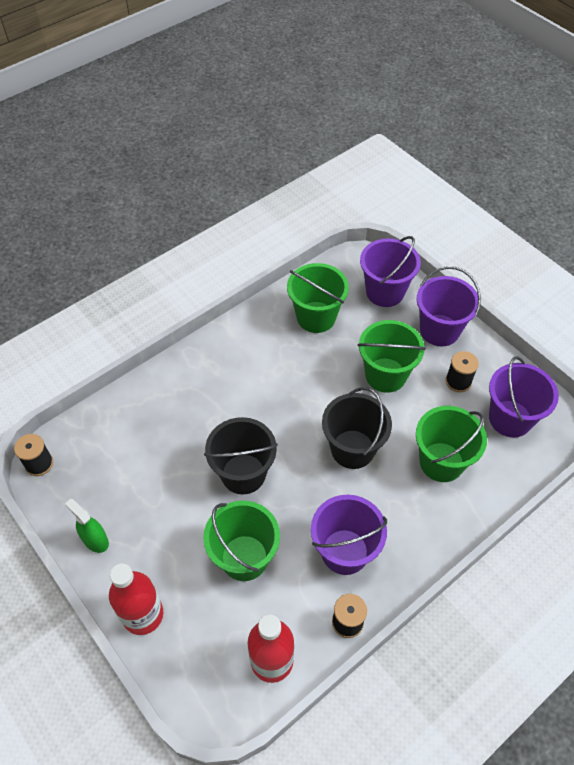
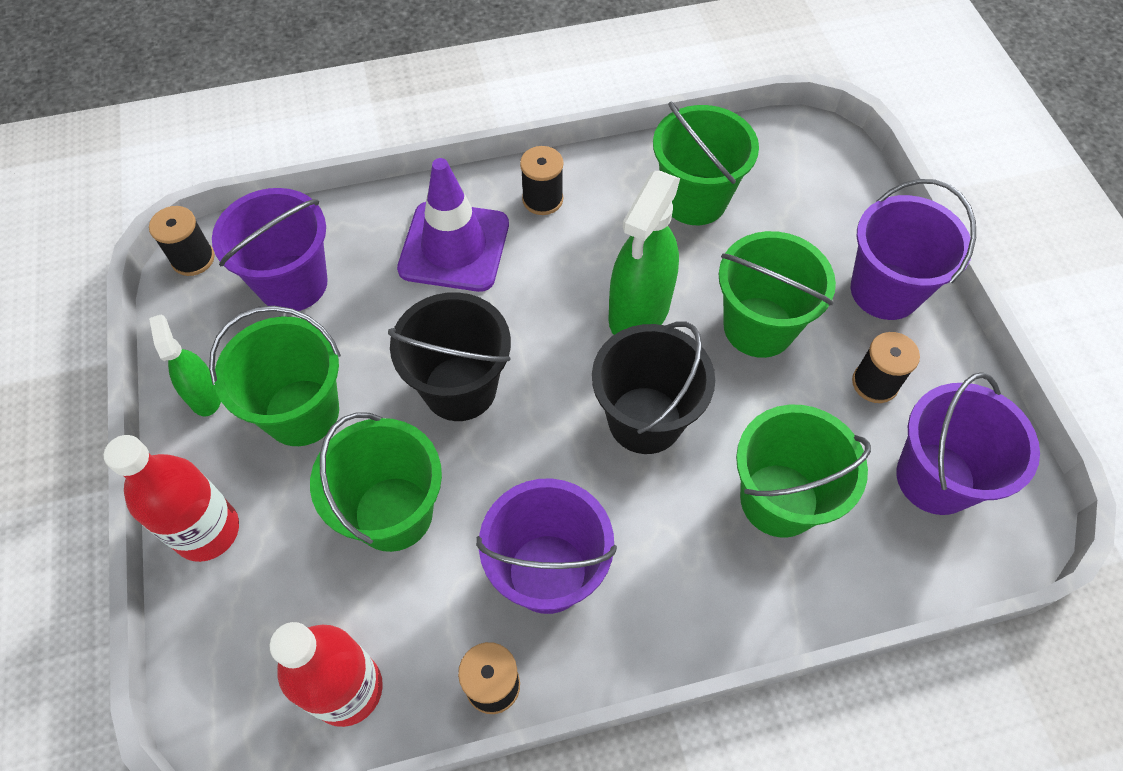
camera: 25 degrees right, 5 degrees up
(160, 525) = (302, 412): none -> green bucket
(195, 395) = (454, 247): none -> purple traffic cone
(231, 348) = (542, 199): none -> black spool
(318, 391) = (639, 311): none -> green spray bottle
(385, 292) = (824, 200): purple bucket -> purple bucket (293, 283)

